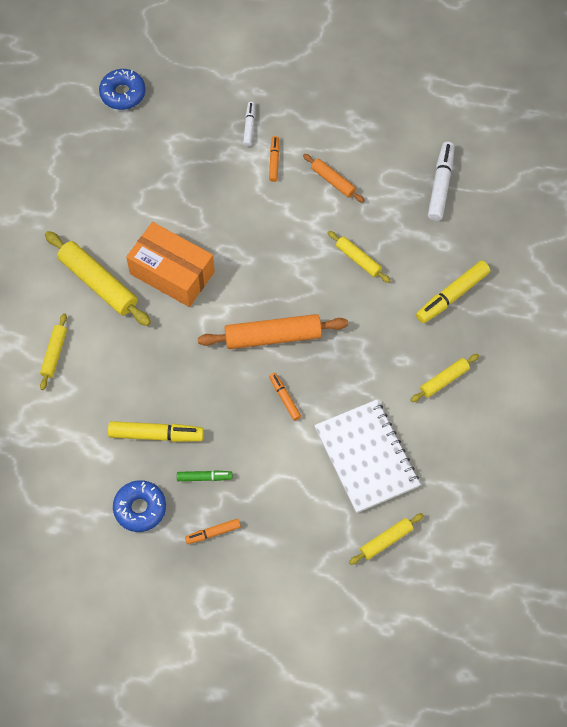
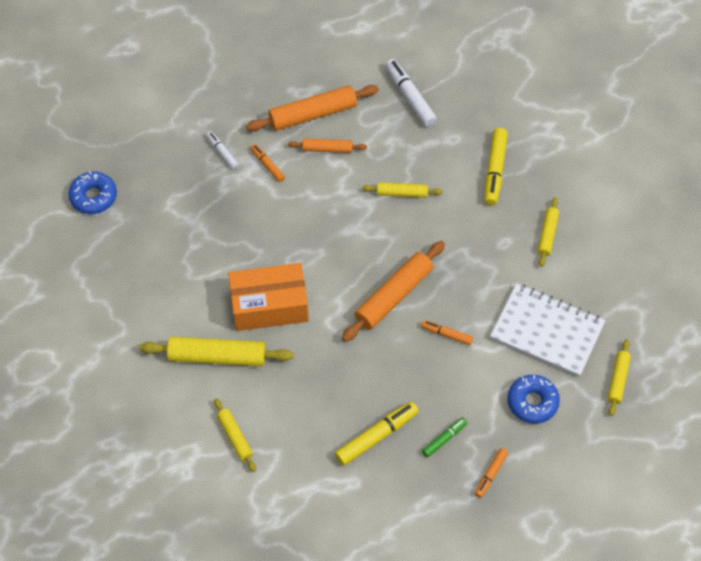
camera: 40 degrees left, 5 degrees down
(140, 508) = (418, 501): blue donut -> blue donut (532, 402)
(348, 144) = (313, 114): none -> orange rolling pin

